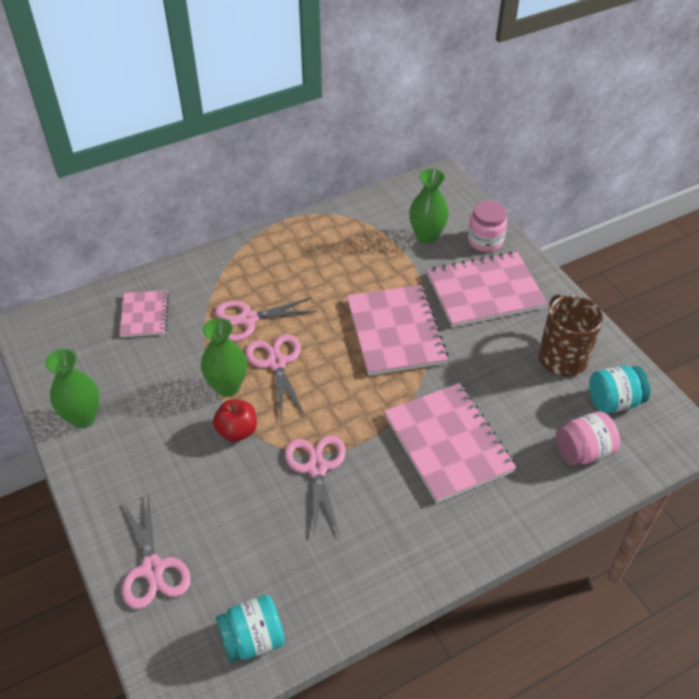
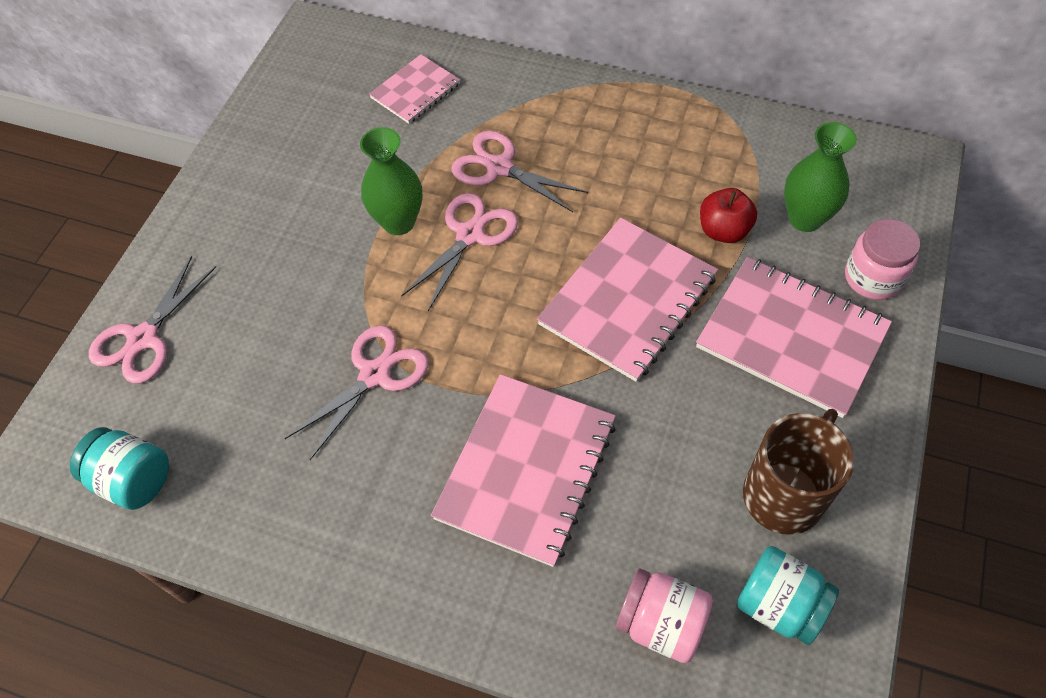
camera: 50 degrees right, 10 degrees up
(83, 418) = (255, 151): green vase -> none
(237, 431) = (354, 273): red apple -> red apple (723, 231)

